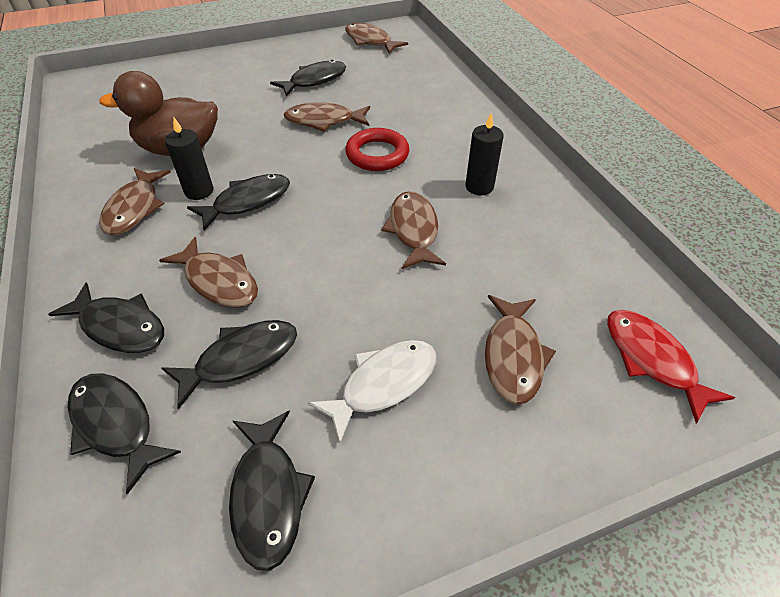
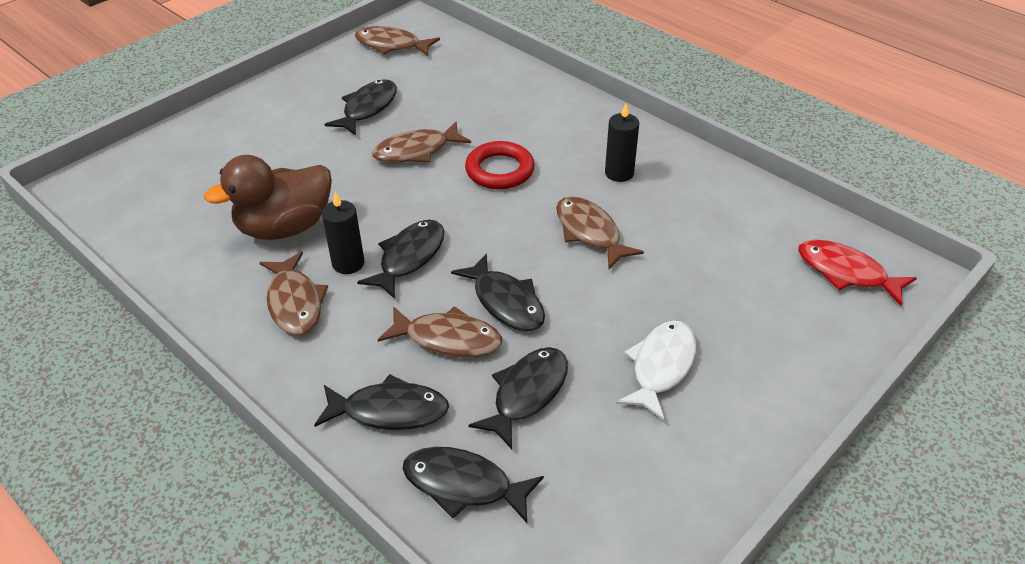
camera: 25 degrees left, 5 degrees down
(268, 495) = (635, 479): black fish -> black fish (505, 302)
(513, 356) = (745, 308): brown fish -> none

